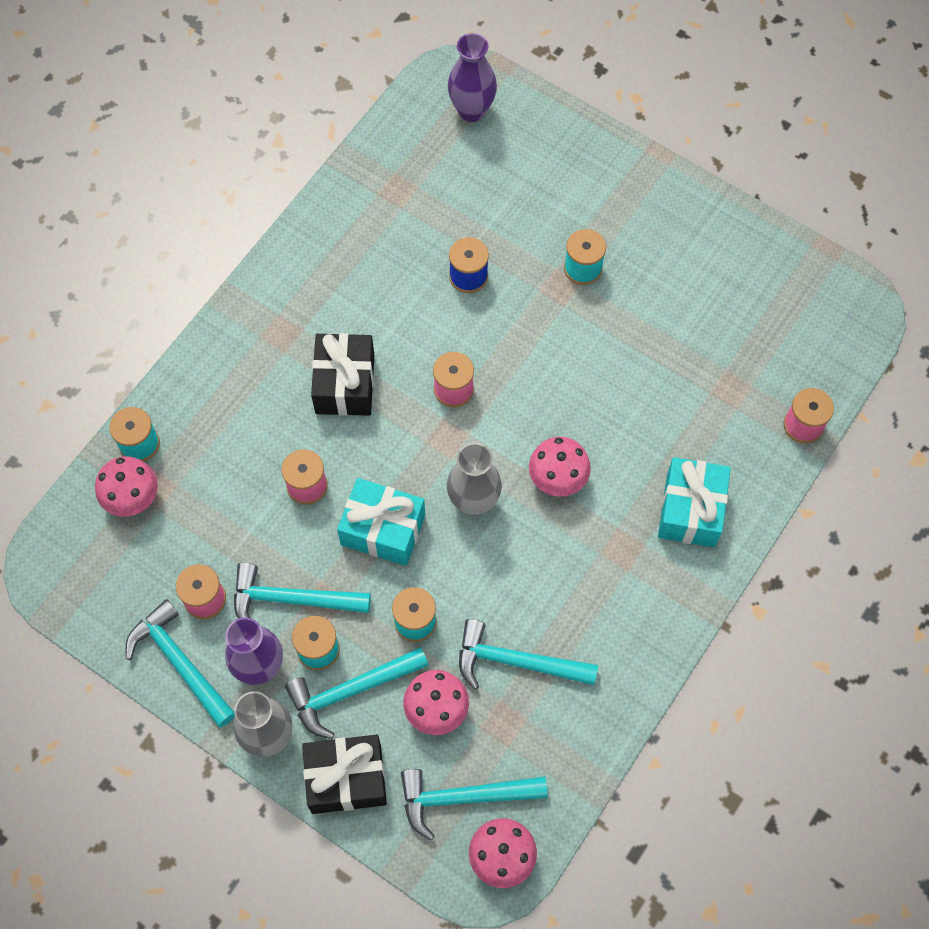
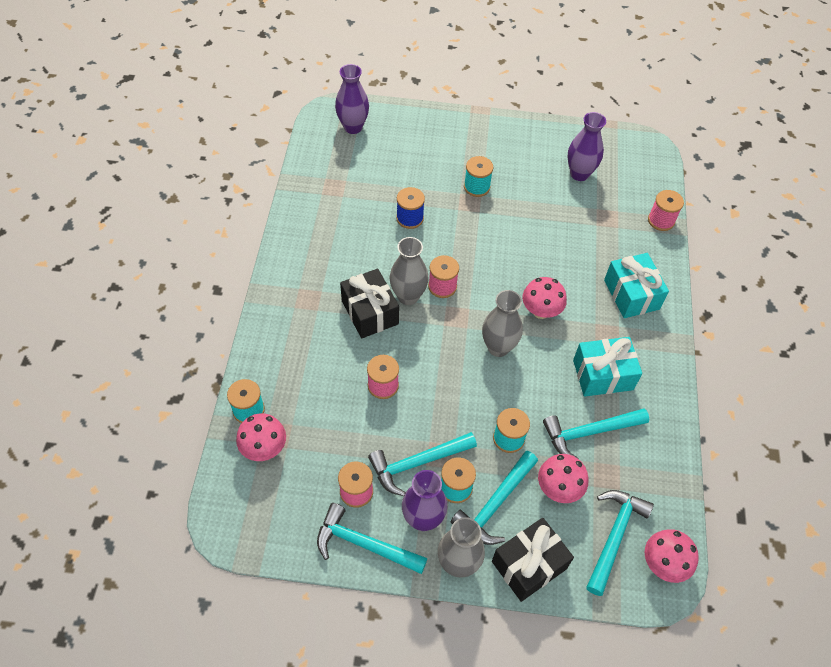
camera: 30 degrees left, 10 degrees down
(383, 529) = (451, 390): turquoise gift -> turquoise gift (603, 375)
(403, 384) = (408, 296): none -> grey vase
(464, 797) = (614, 537): turquoise hammer -> turquoise hammer turned 150 degrees clockwise
(735, 307) = (579, 174): none -> purple vase

